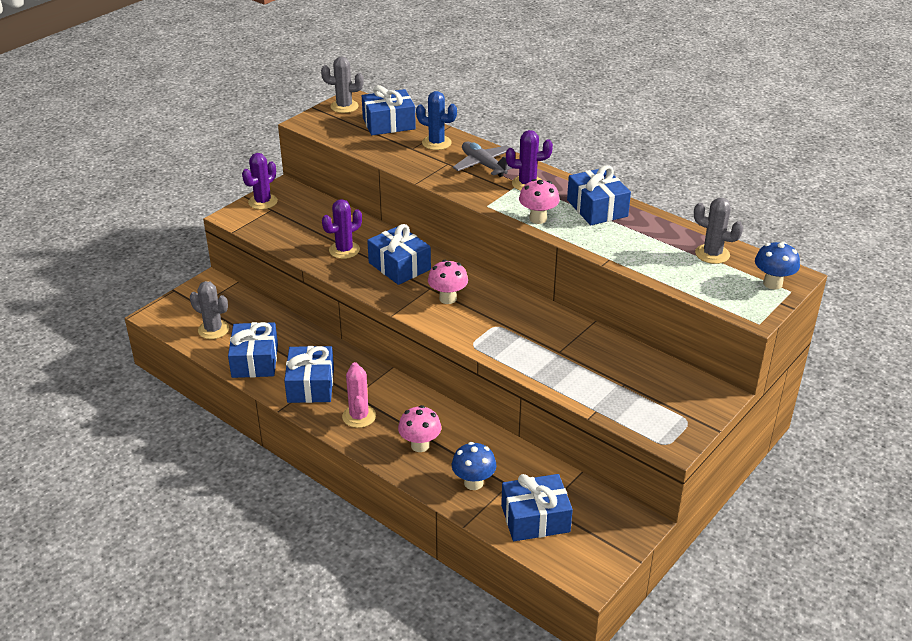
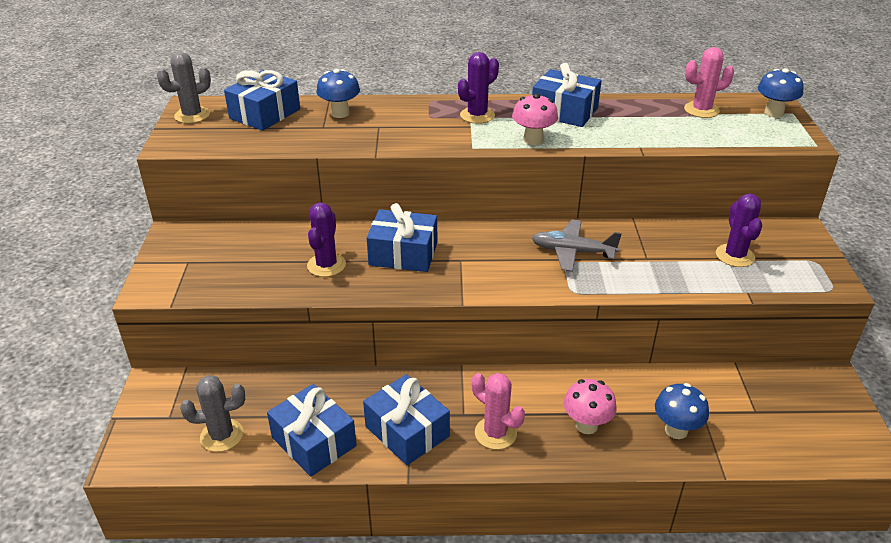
camera: 40 degrees left, 0 degrees up
(263, 202) = (167, 258): purple cactus -> purple cactus (735, 256)
(436, 143) = (340, 113): blue cactus -> blue mushroom
(448, 298) = (490, 261): pink mushroom -> none
(483, 165) = (414, 115): grey plane -> grey plane (572, 252)
(535, 518) = (764, 428): blue gift -> none
(712, 254) = (701, 110): grey cactus -> pink cactus

